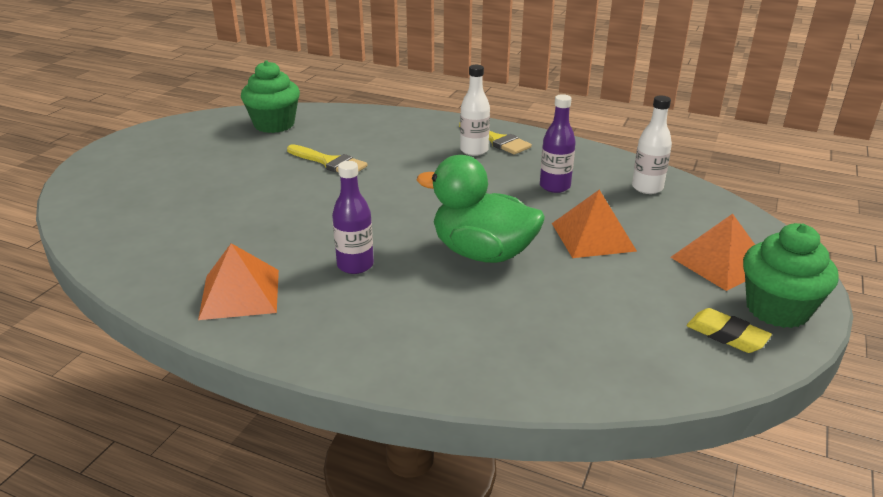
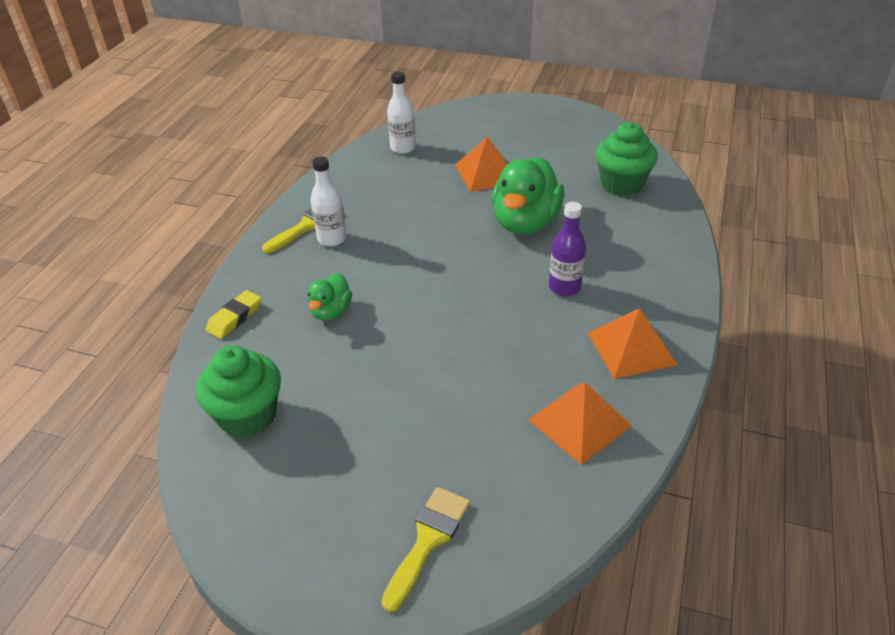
camera: 95 degrees left, 10 degrees up
(330, 162) = (364, 339): yellow brush -> yellow brush (428, 540)
(370, 150) = (331, 311): none -> green duck
(555, 186) = (406, 190): purple bottle -> none
(720, 262) = (507, 127): orange pyramid -> orange pyramid (579, 422)
(726, 335) = (587, 131): yellow eraser -> yellow eraser (235, 317)
(777, 309) = (554, 113): green cupcake -> green cupcake (621, 184)

